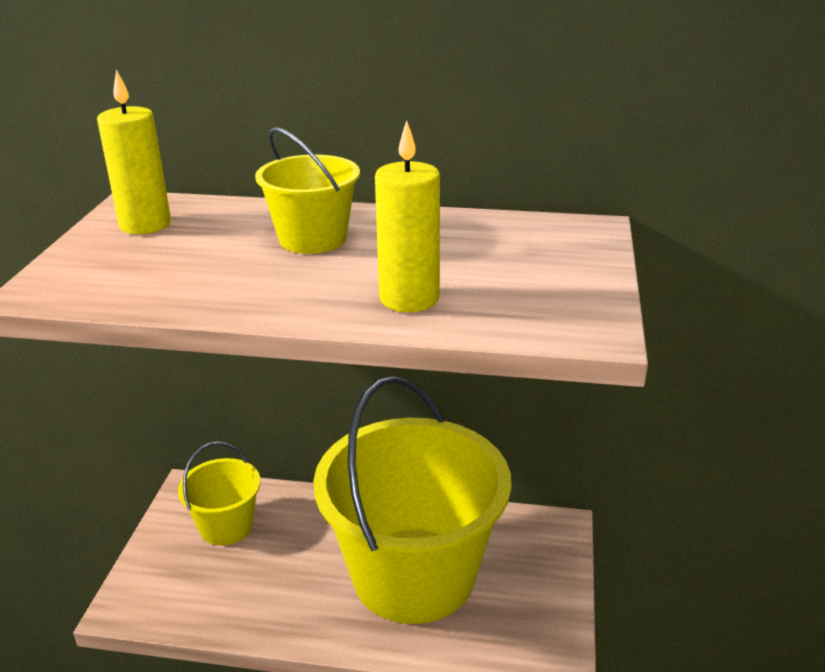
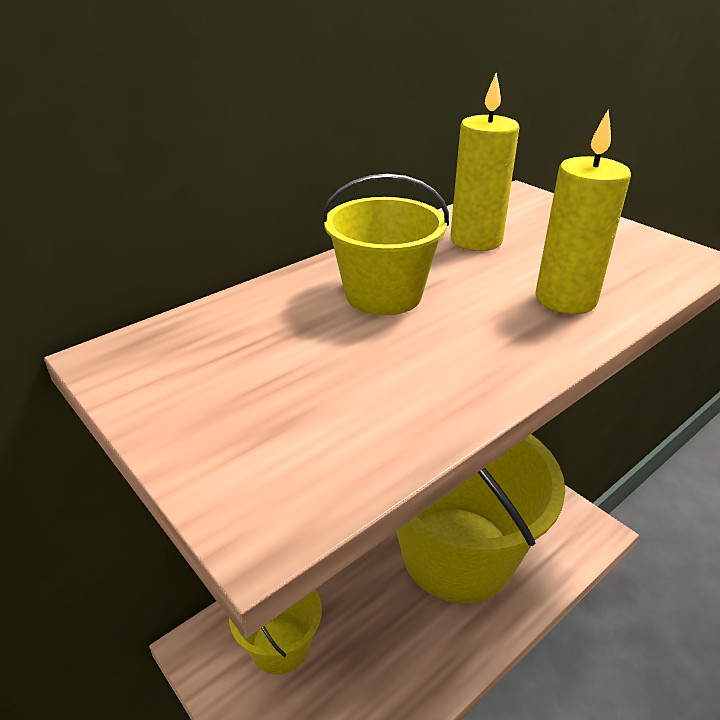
camera: 50 degrees left, 5 degrees up
(145, 224) = (191, 371): yellow candle -> yellow candle (476, 240)

